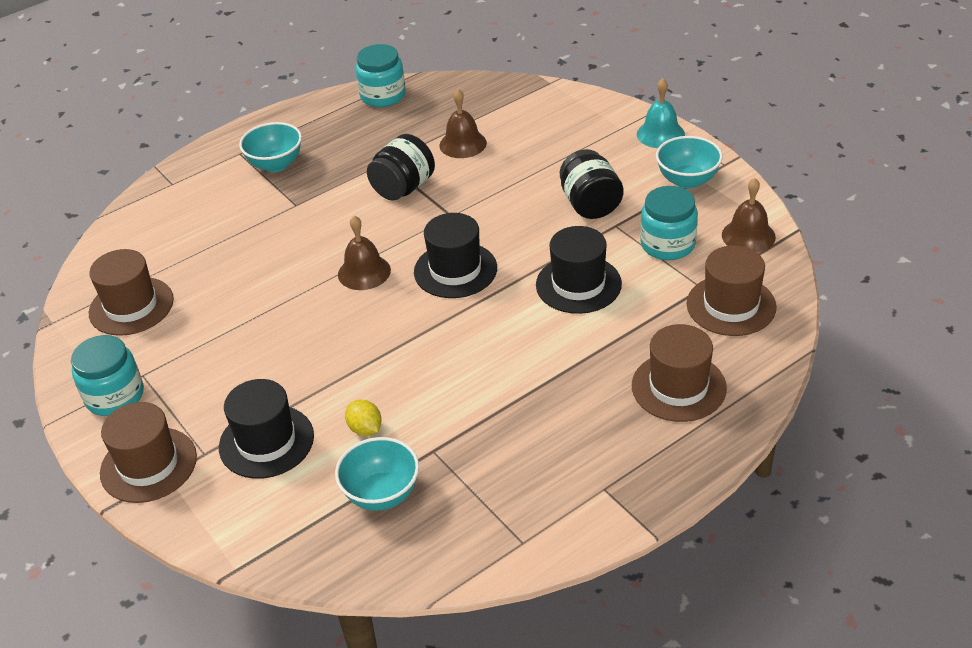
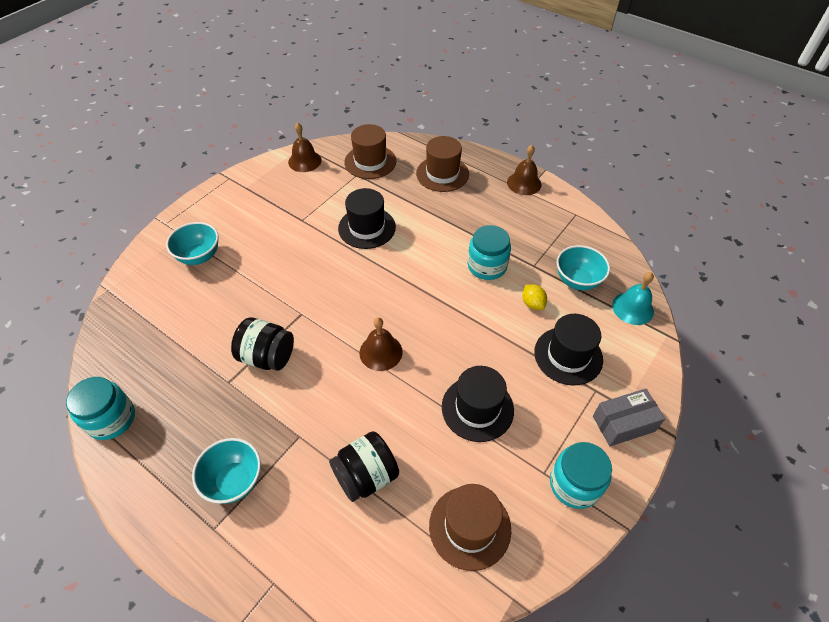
camera: 110 degrees left, 10 degrees up
(148, 465) = (623, 423): brown hat -> grey box
(365, 429) = (532, 304): yellow lemon -> yellow lemon turned 60 degrees counterclockwise
(455, 270) = (366, 295): black hat -> black hat (477, 408)
(463, 144) = (201, 330): brown bell -> brown bell (524, 183)
(590, 204) = (280, 236): black jar -> black jar (366, 476)
(660, 134) = (191, 212): turquoise bell -> turquoise bell (633, 308)
(667, 244) = (318, 193): turquoise jar -> turquoise jar (487, 266)
(687, 180) = (248, 193): turquoise bowl -> turquoise bowl (199, 256)

